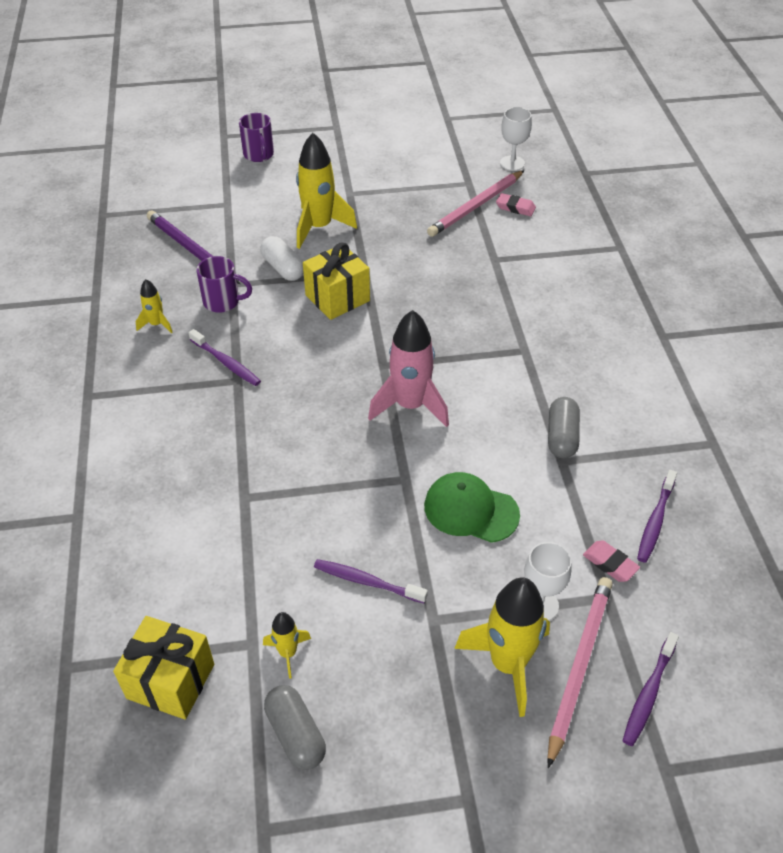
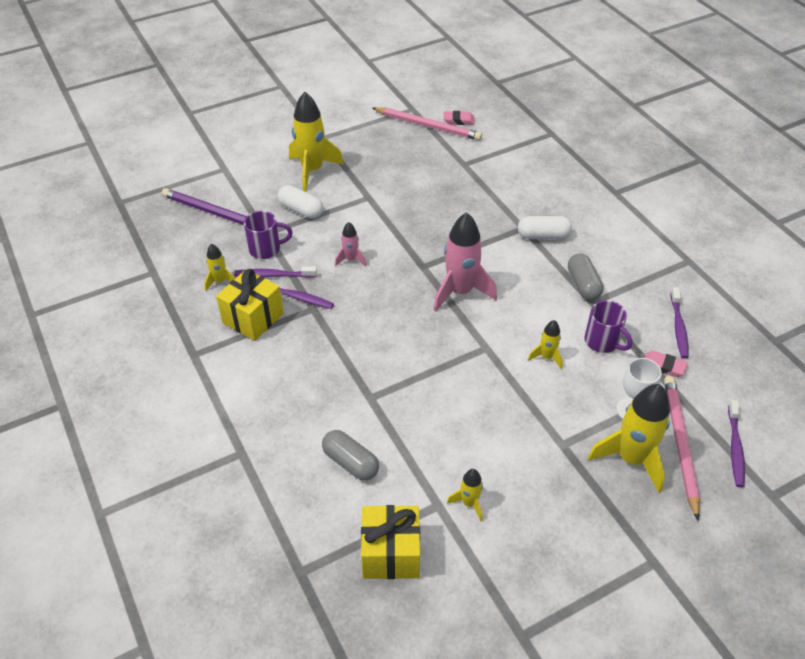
camera: 20 degrees left, 0 degrees up
(259, 155) = (229, 122): purple mug -> purple mug (602, 342)
(295, 734) = (508, 560): grey capsule -> grey capsule (350, 462)
(307, 337) = (351, 259): none -> pink rocket
(337, 298) = (358, 223): yellow gift -> yellow gift (253, 318)
(367, 581) = (499, 432): purple toothbrush -> purple toothbrush (273, 275)
(470, 510) = (546, 357): green cap -> yellow rocket
(476, 206) = (428, 126): pink pencil -> pink pencil turned 90 degrees counterclockwise
(512, 163) = (438, 86): white goblet -> none
(544, 365) = (543, 235): none -> white capsule

